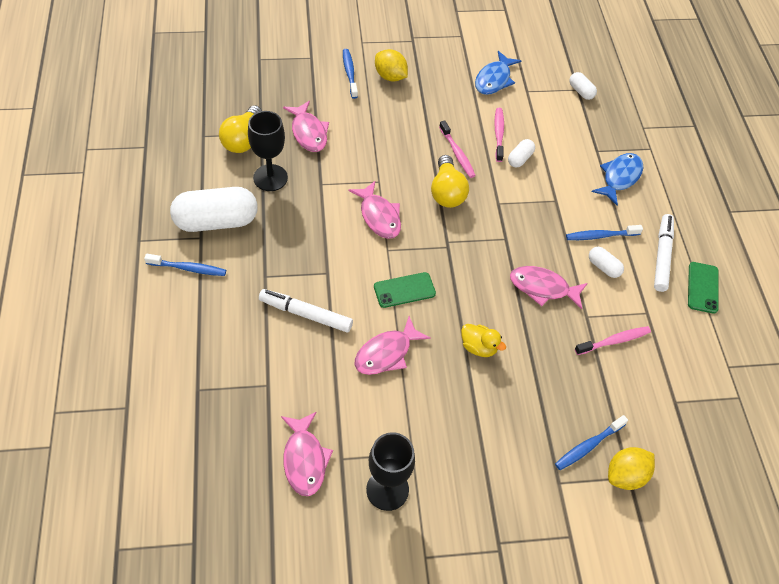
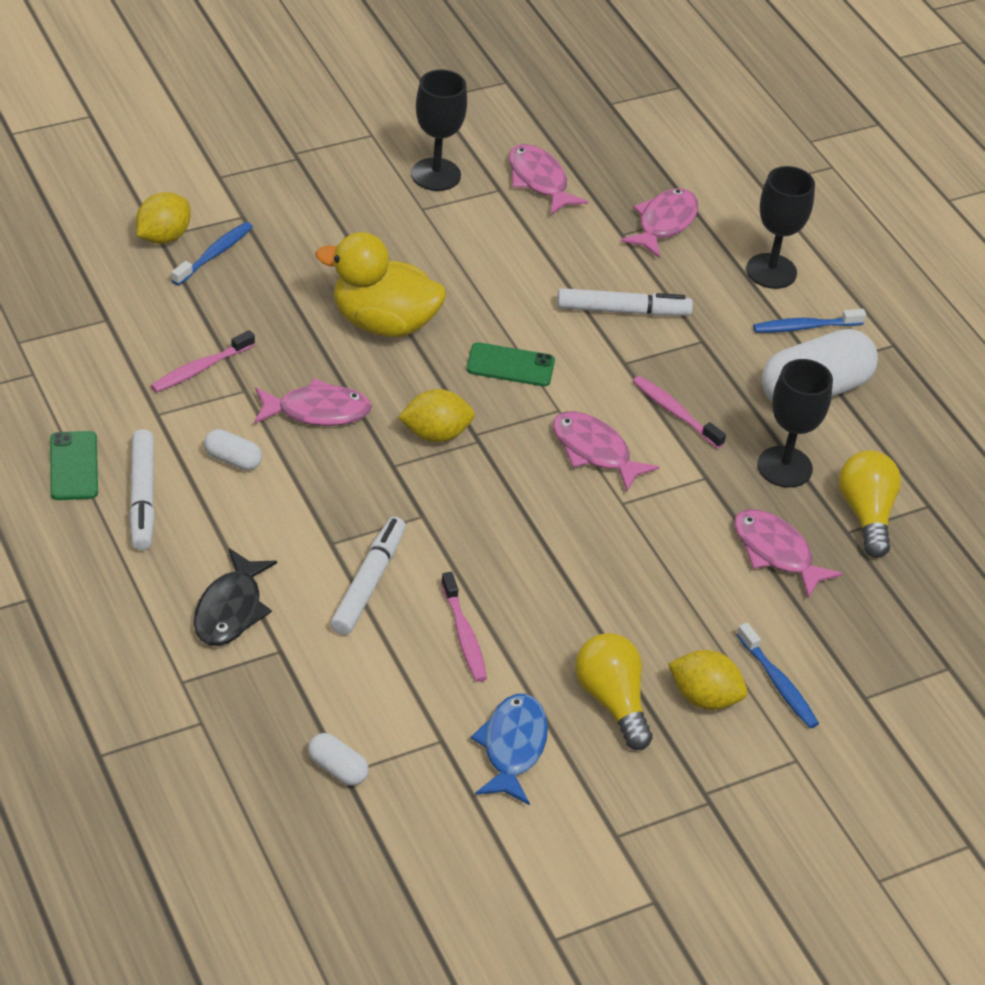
camera: 160 degrees right, 10 degrees down
(179, 320) = (771, 271): none -> black goblet
(386, 353) = (498, 292): pink fish -> pink fish (664, 223)
(404, 290) = (510, 365): green phone -> green phone turned 45 degrees clockwise
(447, 192) = (510, 512): yellow light bulb -> yellow light bulb (612, 701)
(457, 153) = (520, 580): pink toothbrush -> pink toothbrush (675, 412)
(472, 252) = (435, 434): none -> yellow lemon
(478, 347) = (383, 323): yellow duck -> yellow duck, size x2.00
(520, 159) = (412, 599): white capsule -> none
(541, 173) = (368, 582): none -> white marker
(600, 236) = (246, 504): blue toothbrush -> none
(619, 178) = (231, 609): blue fish -> black fish

